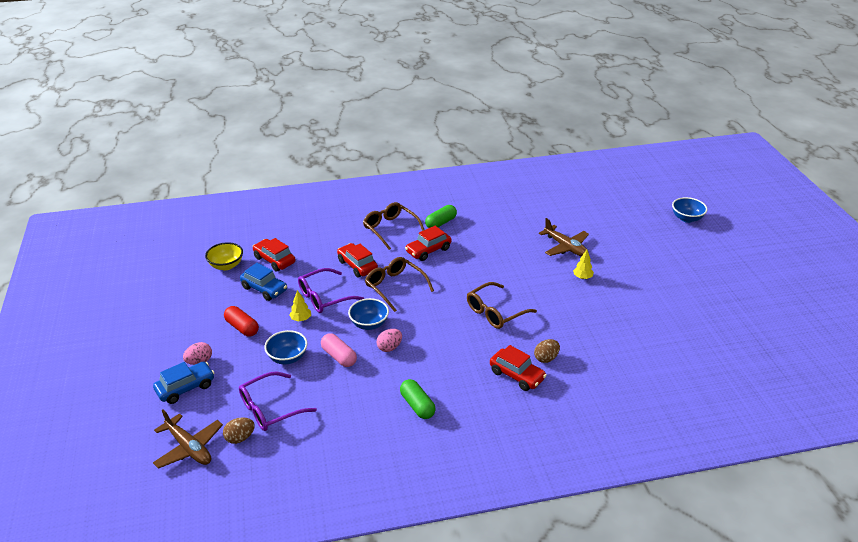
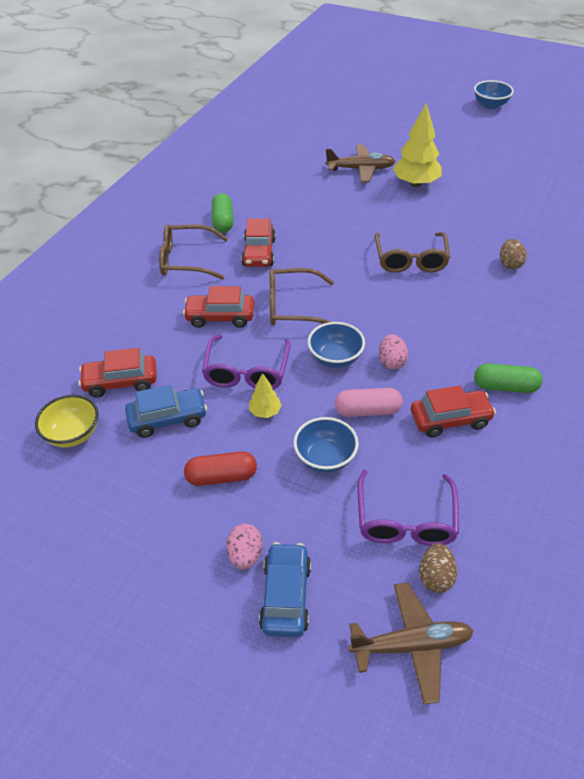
camera: 50 degrees left, 10 degrees up
(517, 375) = (518, 294): red car -> red car (450, 419)
(582, 277) = (416, 183): yellow tree -> yellow tree, size x2.02
(686, 218) = (398, 91): blue bowl -> blue bowl (490, 105)

